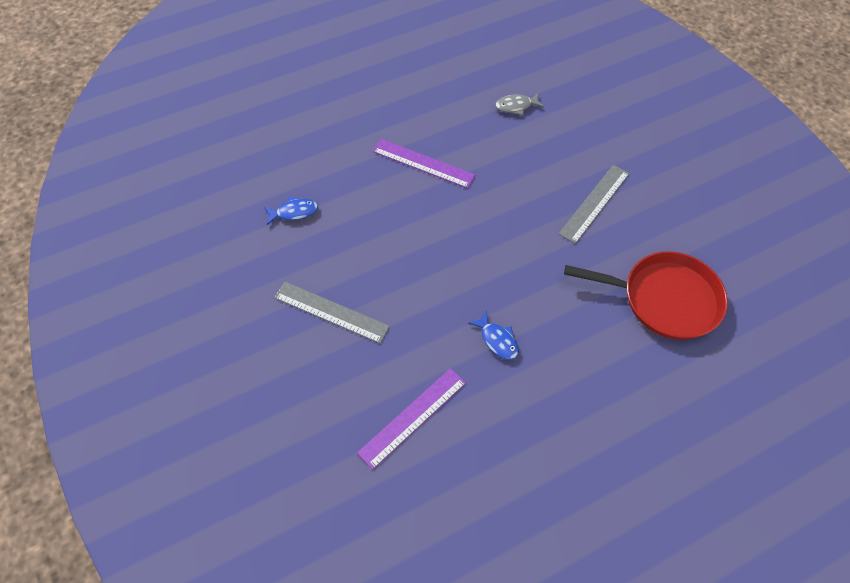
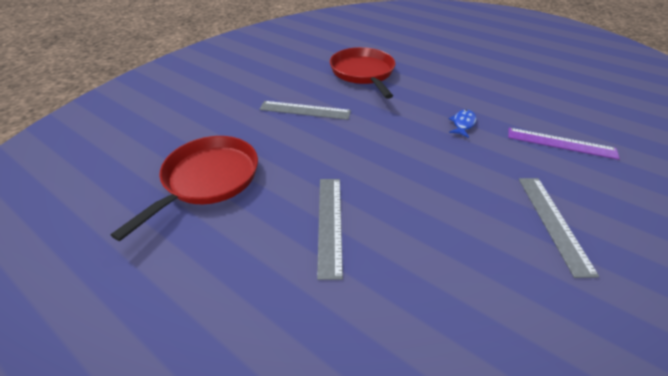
camera: 115 degrees left, 15 degrees down
(294, 212) = (492, 321): blue fish -> none
(423, 163) = (330, 223): purple ruler -> grey ruler
(516, 106) = (208, 179): grey fish -> red pan

